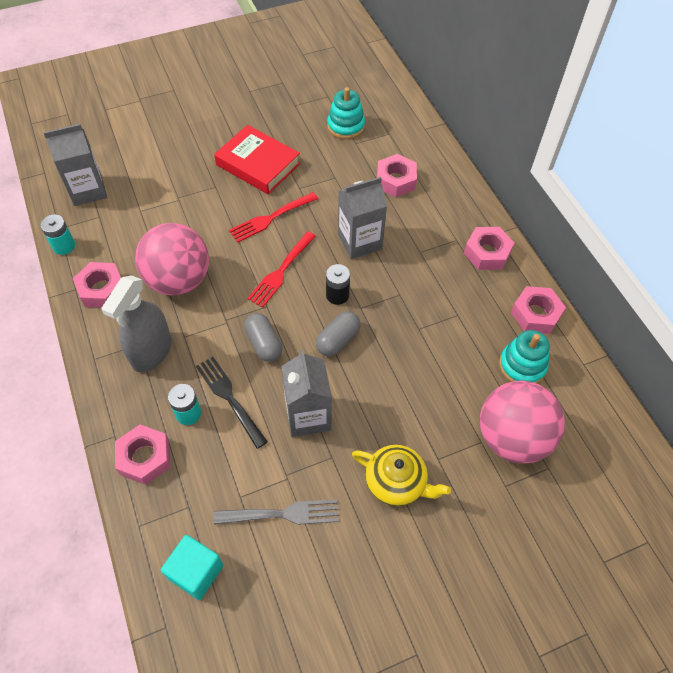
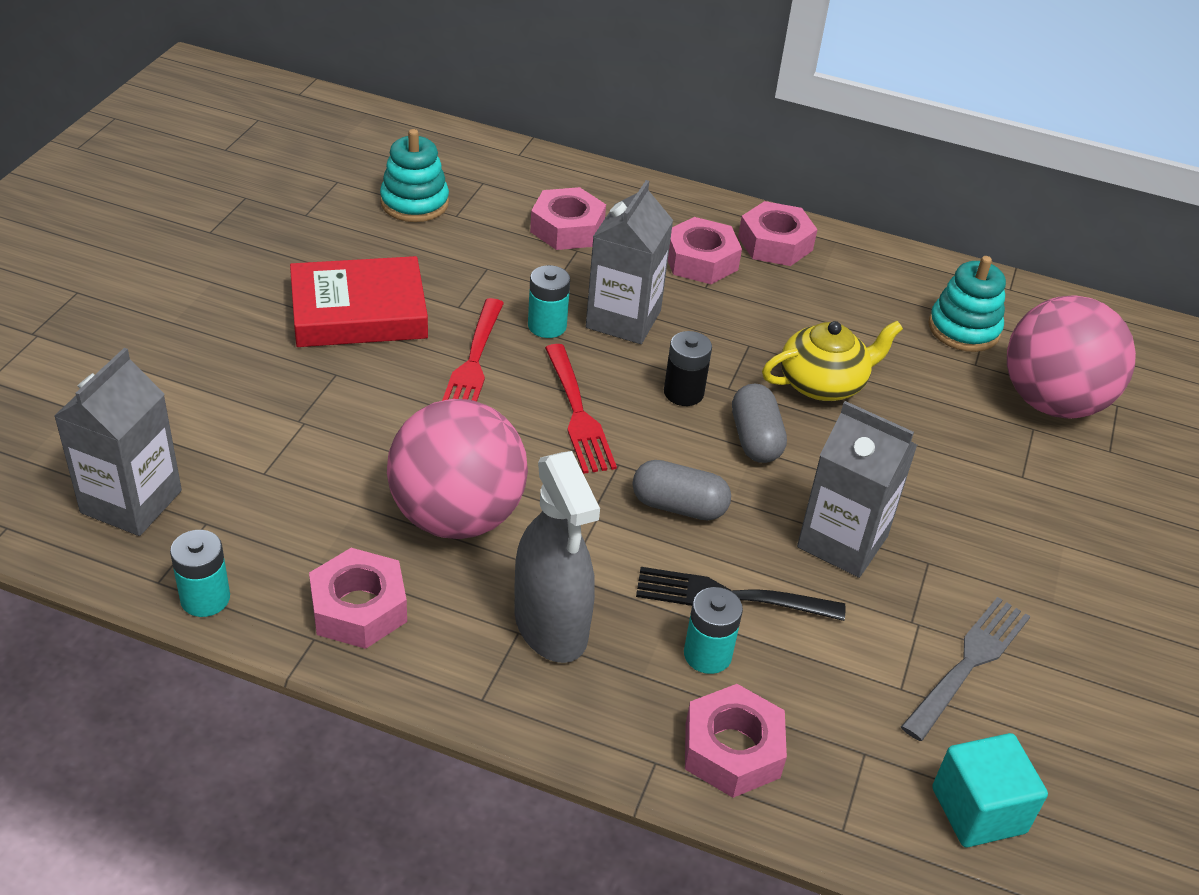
camera: 50 degrees left, 15 degrees down
(323, 222) = (547, 326): none -> turquoise battery
(396, 482) = (1021, 531): yellow teapot -> yellow teapot (823, 383)
(535, 314) = (905, 272): pink nut -> pink nut (700, 260)

